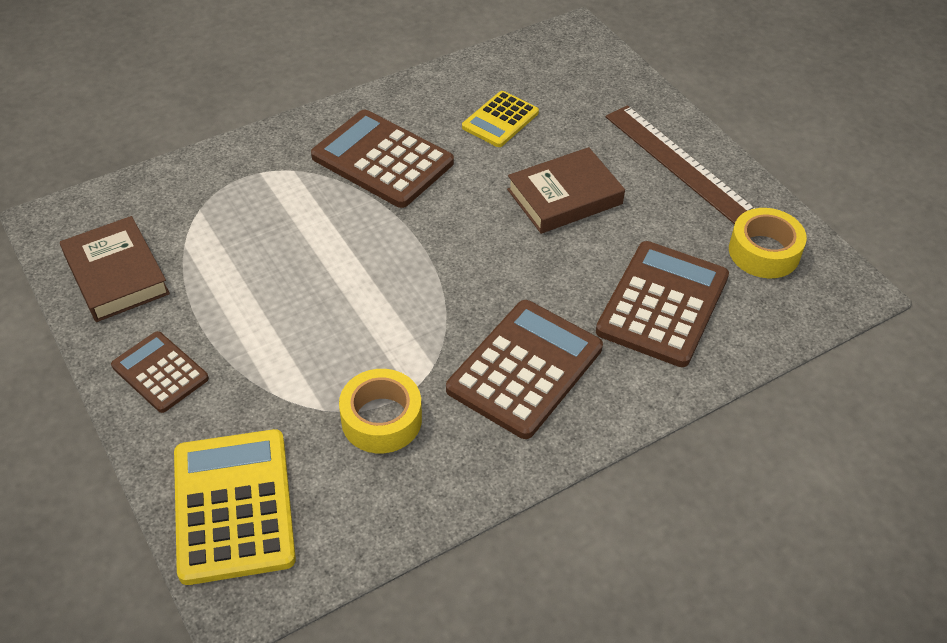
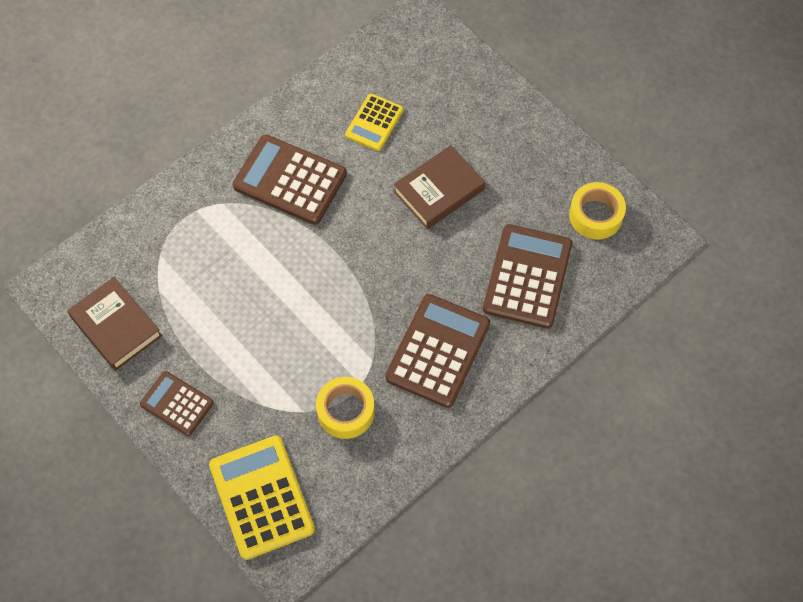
camera: 10 degrees left, 15 degrees up
(679, 163) = (521, 141): brown ruler -> none

